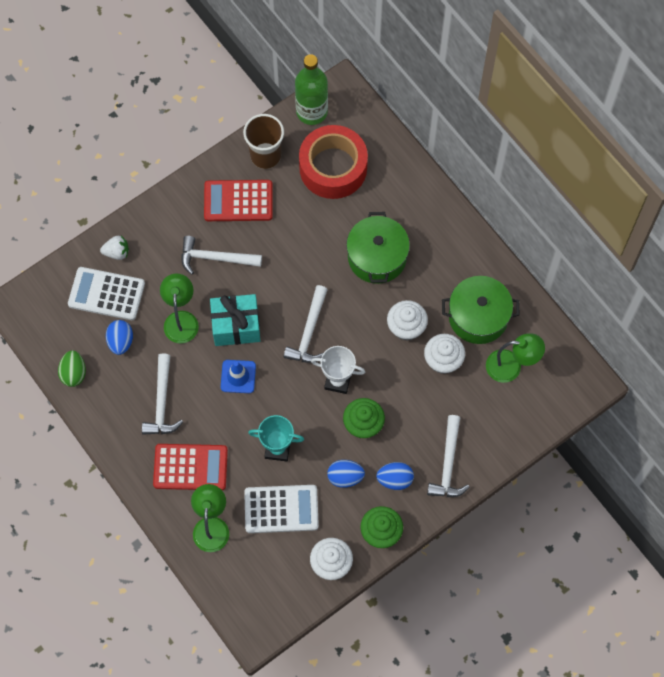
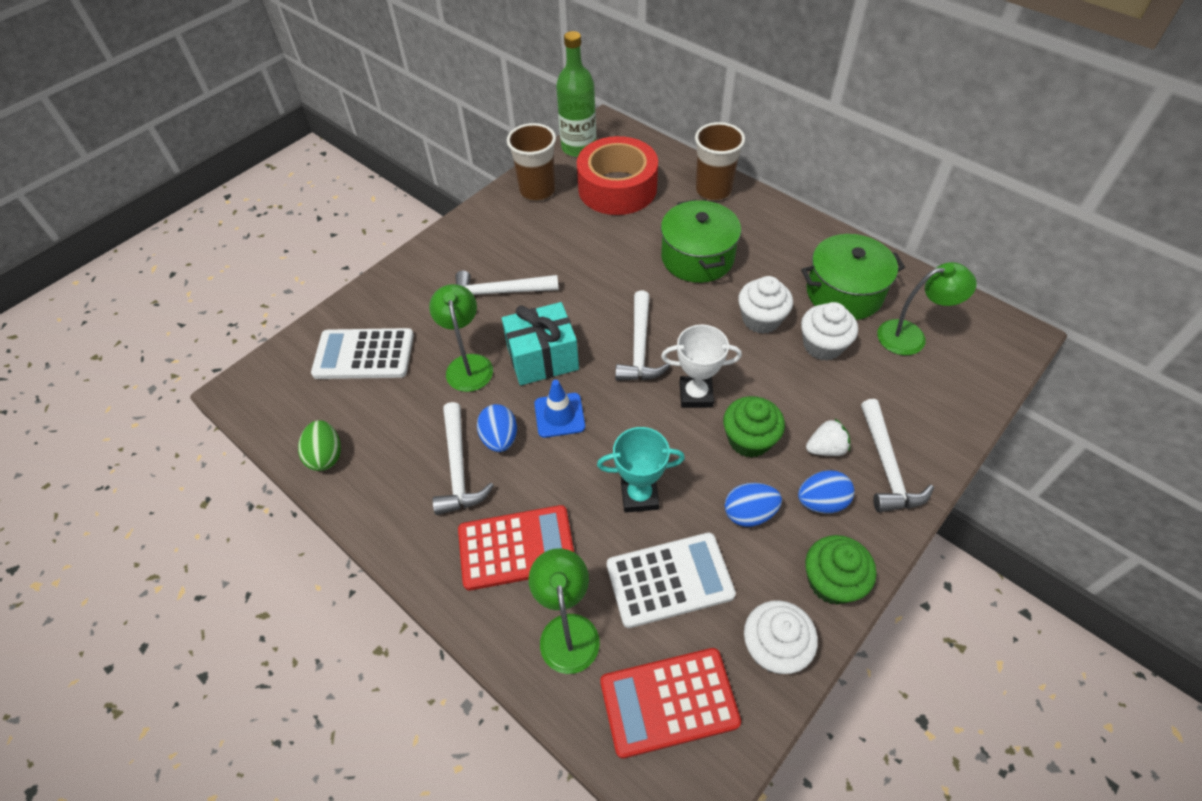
camera: 10 degrees left, 15 degrees down
(117, 252) = (373, 309): white strawberry -> white strawberry (826, 448)
(121, 341) = (389, 404): blue egg -> blue egg (500, 438)
(238, 201) = (515, 234): red calculator -> red calculator (669, 702)
(412, 188) = (713, 190): none -> brown cup

